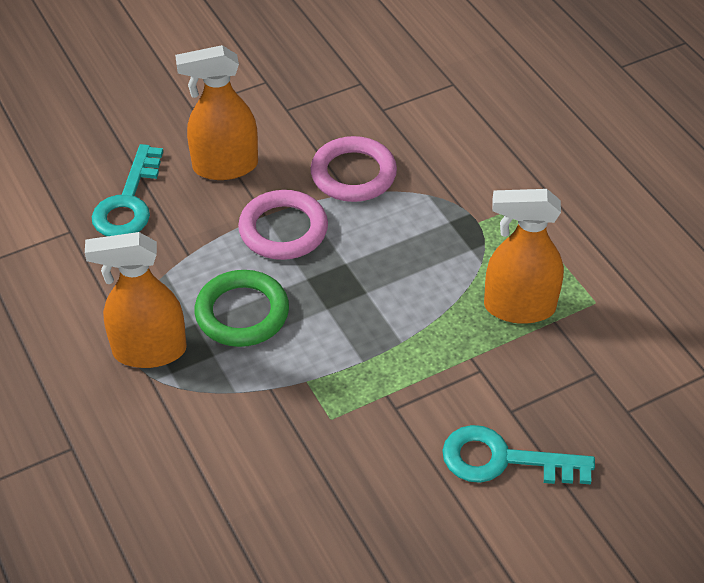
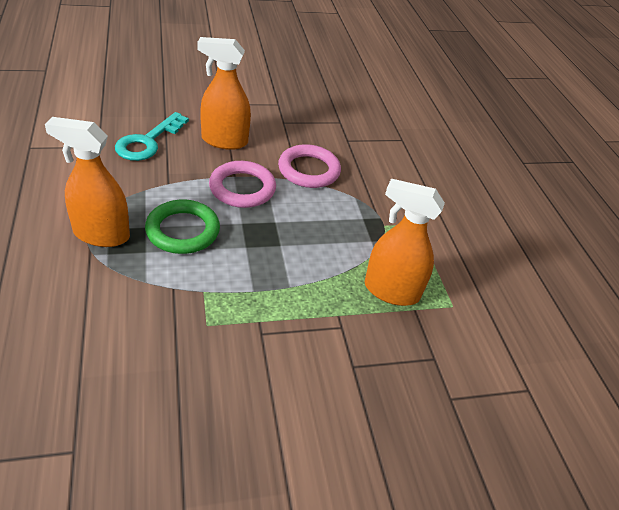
camera: 10 degrees right, 5 degrees down
(503, 460) = (330, 404): turquoise key -> none

